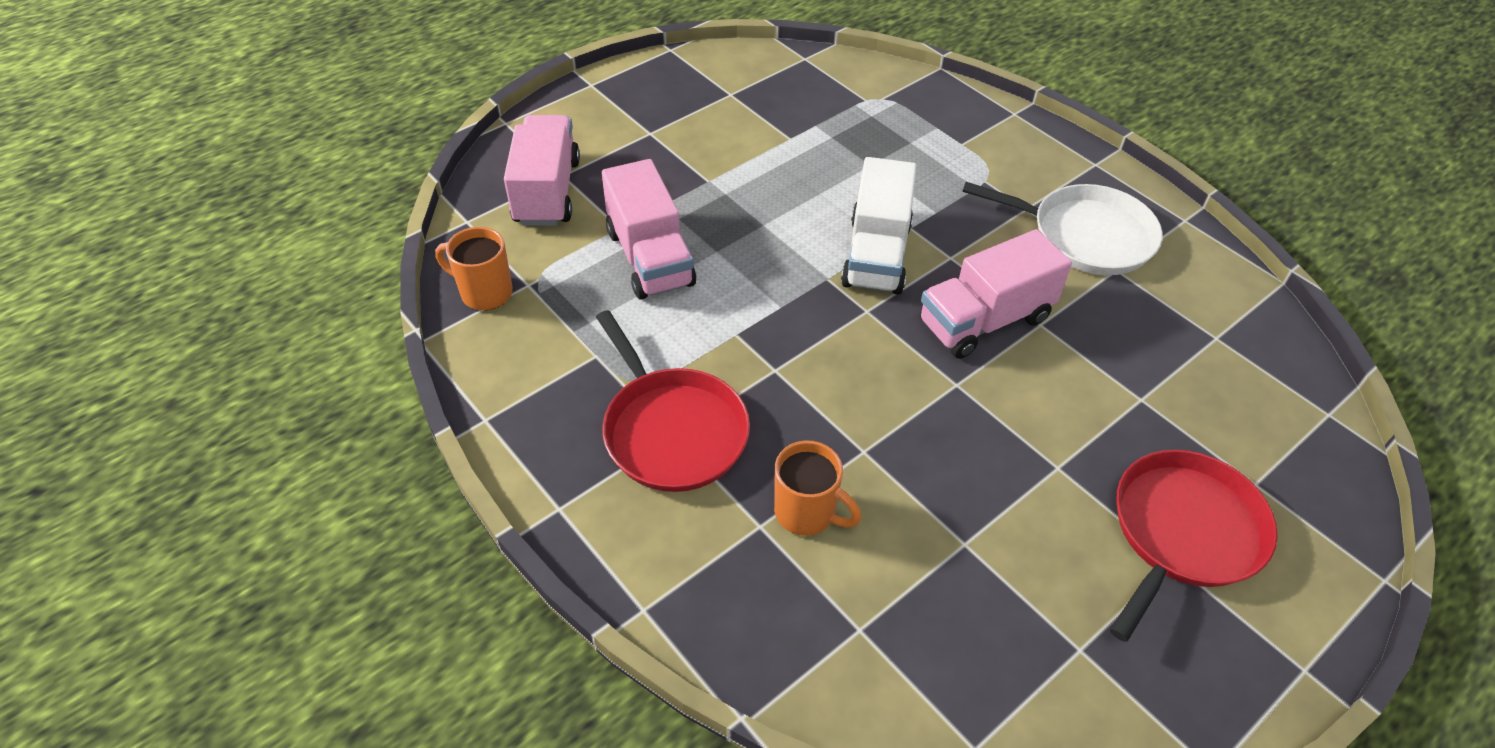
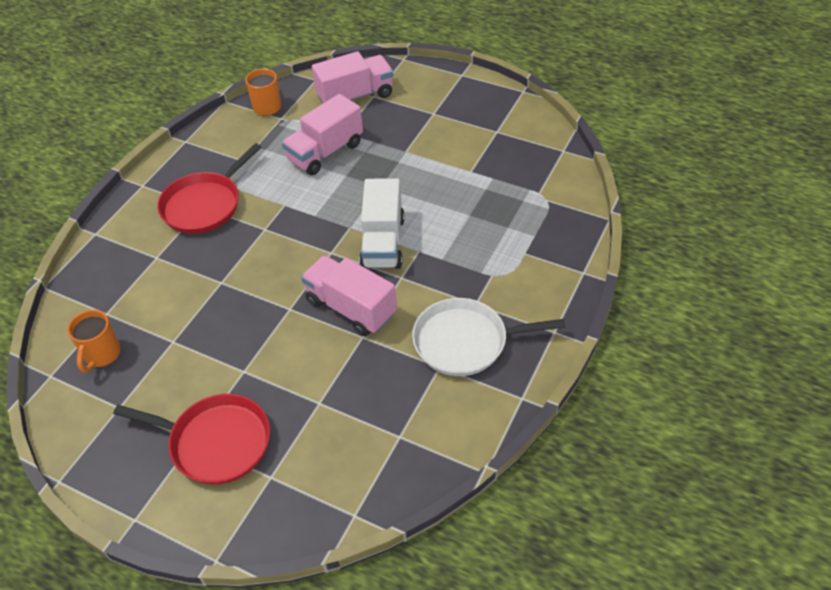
camera: 70 degrees right, 0 degrees up
(806, 513) = (170, 272): orange mug -> orange mug (102, 355)
(876, 254) = (383, 242): white truck -> white truck turned 75 degrees counterclockwise
(1085, 236) = (465, 342): white pan -> white pan turned 90 degrees clockwise

